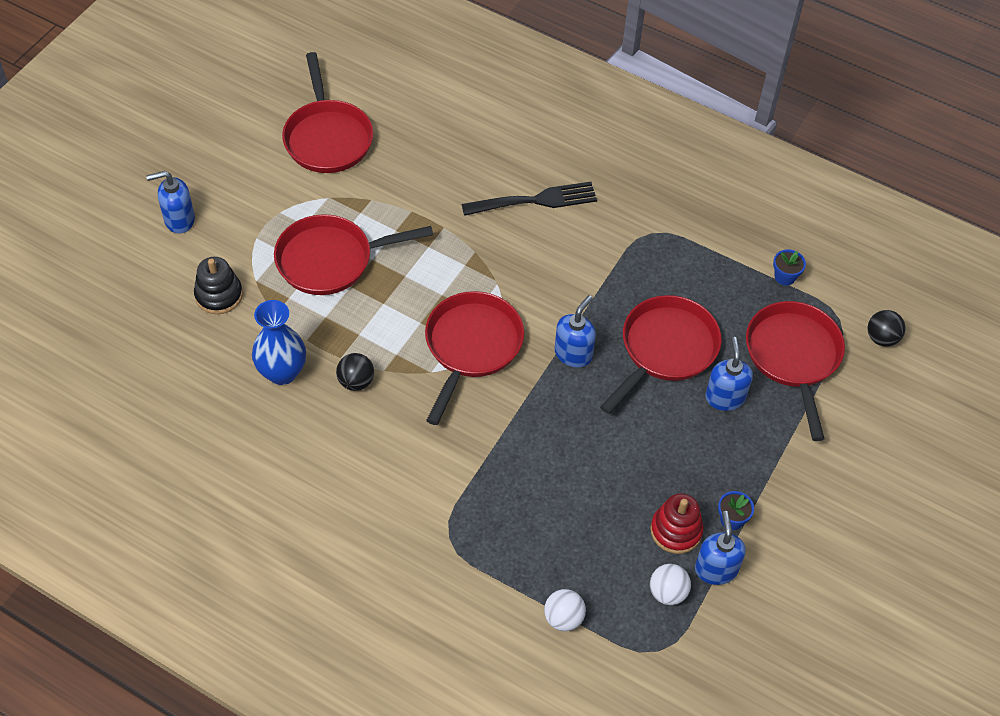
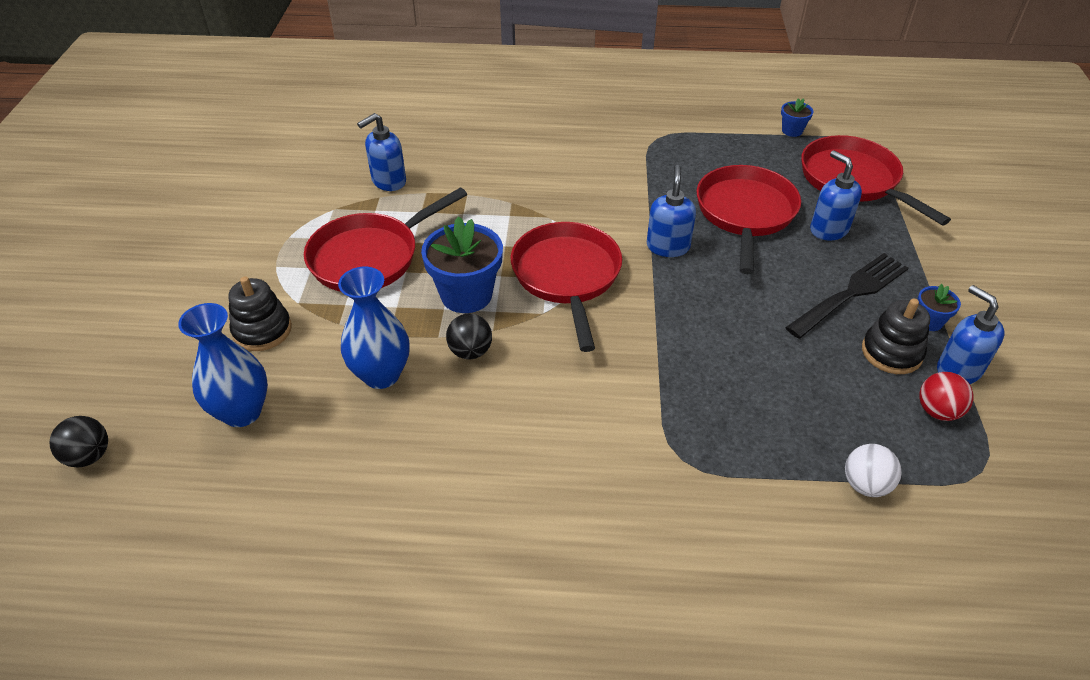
camera: 25 degrees left, 10 degrees down
(174, 359) = (242, 412): none -> blue vase
(179, 220) = (176, 280): blue soap dispenser -> blue soap dispenser (388, 181)
(327, 137) = (302, 165): red pan -> none
(383, 329) = (466, 295): none -> blue flower pot
(535, 201) = (537, 148): black fork -> black fork (851, 293)
(667, 592) = (937, 411): white ball -> red ball
(676, 530) = (891, 352): red stacking toy -> black stacking toy
(881, 338) = (905, 144): black ball -> black ball (89, 456)

